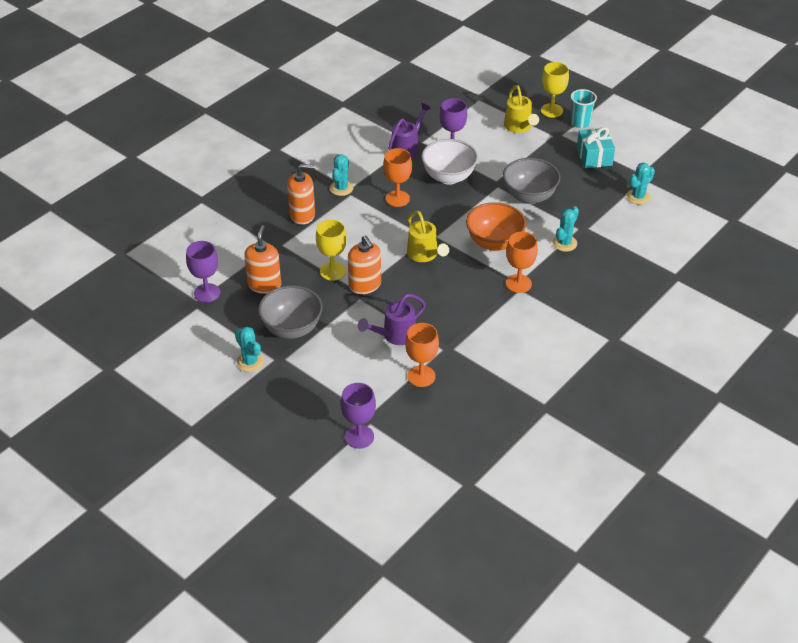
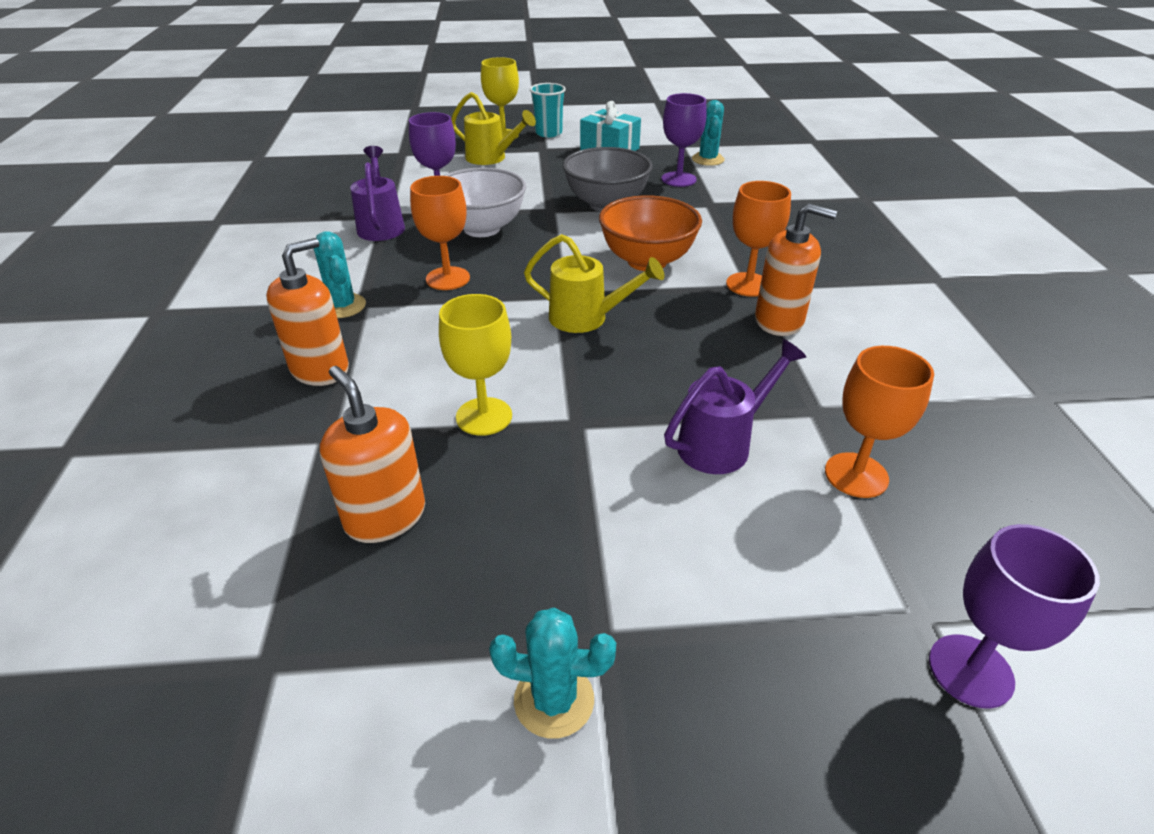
camera: 45 degrees left, 5 degrees down
(207, 293) = (268, 620): purple goblet -> purple goblet (678, 179)
(292, 329) = (545, 558): grey bowl -> none
(365, 285) = (565, 404): orange soap dispenser -> orange soap dispenser (779, 321)
(395, 335) = (721, 444): purple watering can -> purple watering can turned 135 degrees counterclockwise
(564, 243) = (718, 224): turquoise cactus -> none

